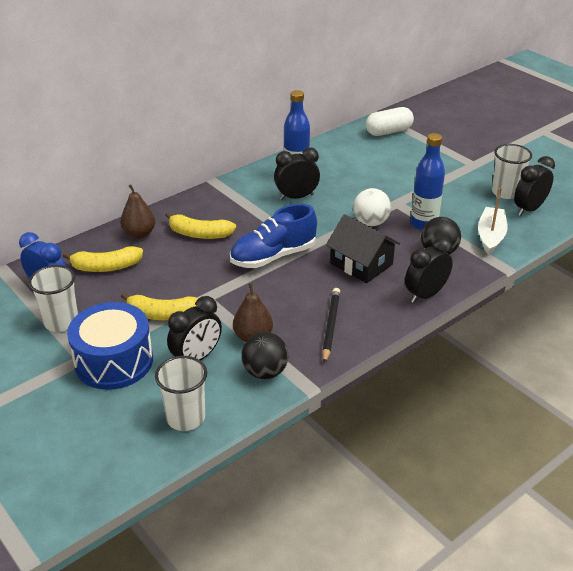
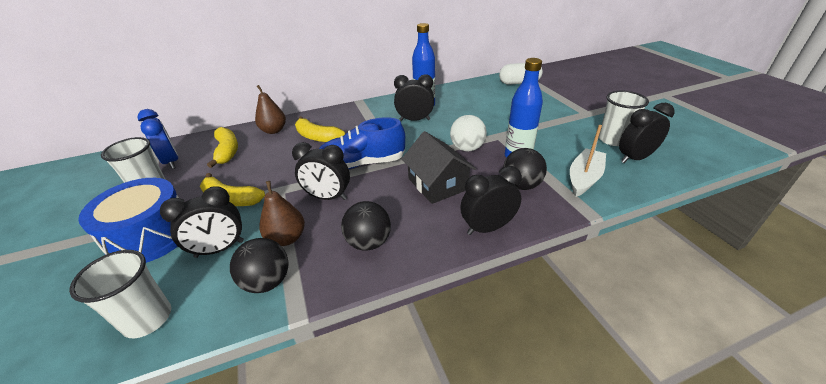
camera: 20 degrees right, 0 degrees up
(106, 267) = (227, 151): yellow banana -> yellow banana turned 120 degrees counterclockwise
(263, 295) = (327, 197): none -> black clock
(330, 326) = (369, 242): black pencil -> black ball

